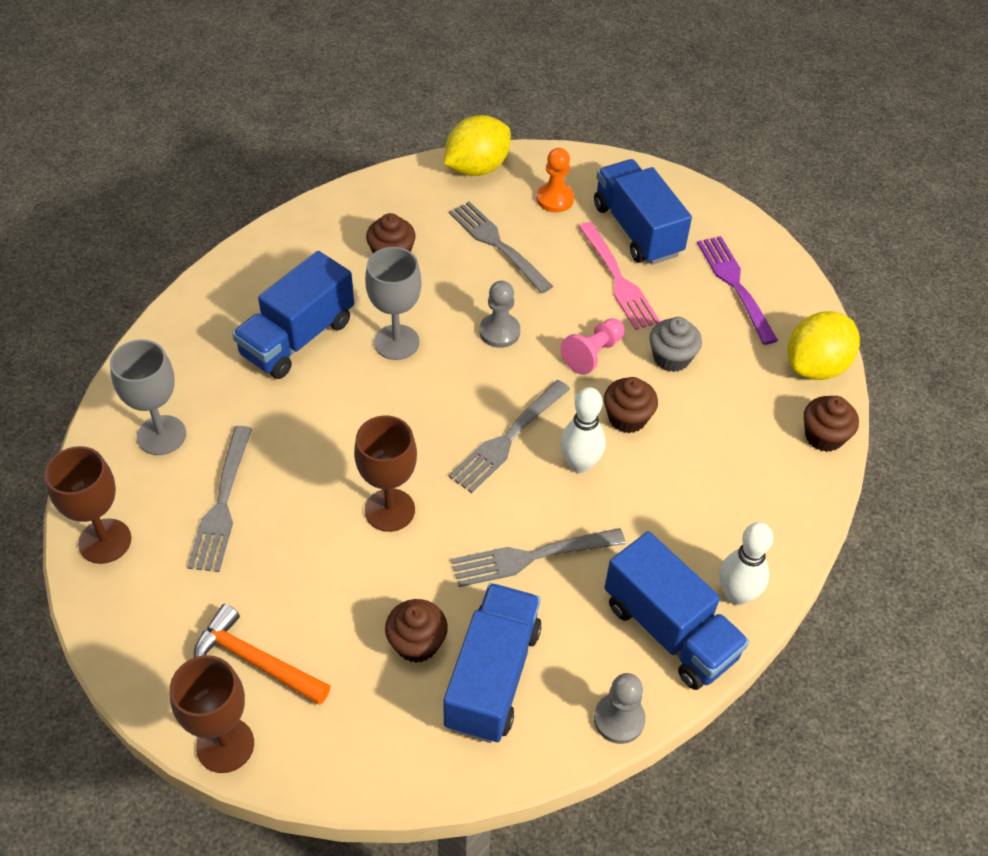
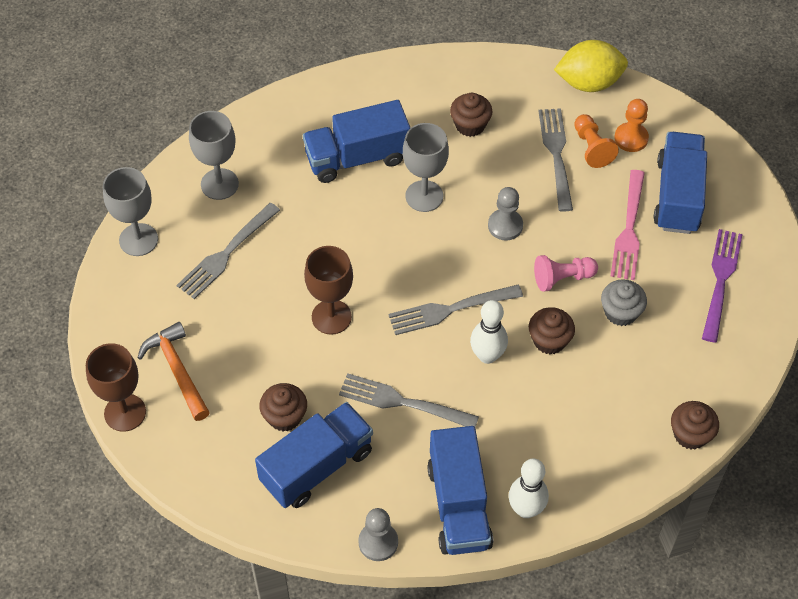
camera: 35 degrees right, 5 degrees up
(105, 541) = (138, 240): brown goblet -> grey goblet
(525, 223) = (592, 148): none -> orange pawn
(816, 366) = (731, 378): yellow lemon -> none

